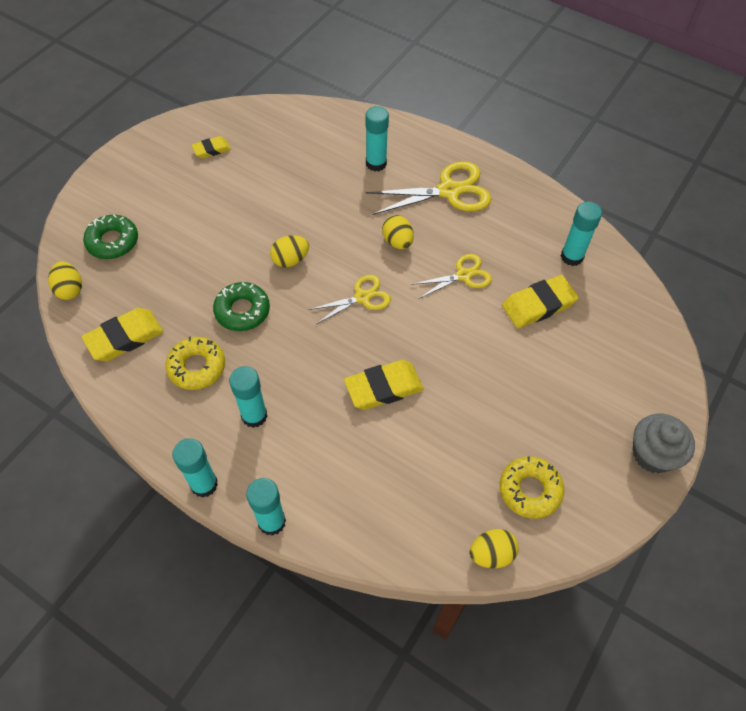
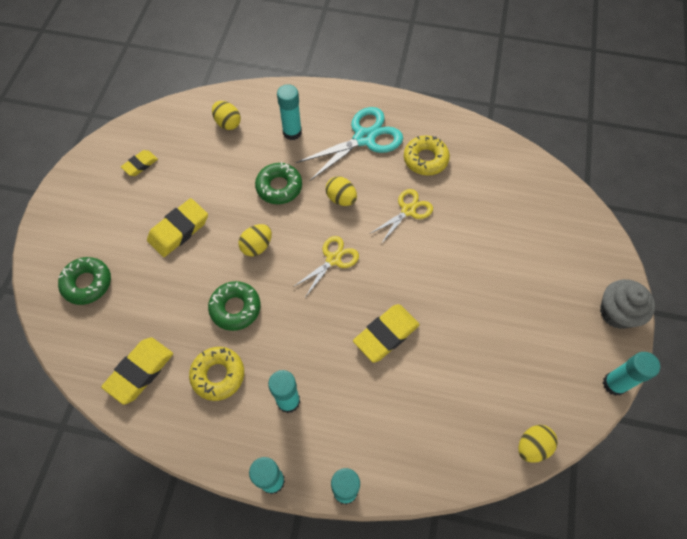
camera: 20 degrees left, 5 degrees up
(70, 289) = (67, 344): yellow egg -> yellow egg (228, 123)
(338, 211) = (279, 187): none -> green donut
(449, 191) = (364, 138): yellow scissors -> turquoise scissors
(530, 490) = (538, 379): yellow donut -> yellow donut (425, 159)
(538, 305) = (478, 216): yellow eraser -> yellow eraser (179, 230)
(571, 257) = (486, 165): turquoise glue stick -> turquoise glue stick (614, 384)

